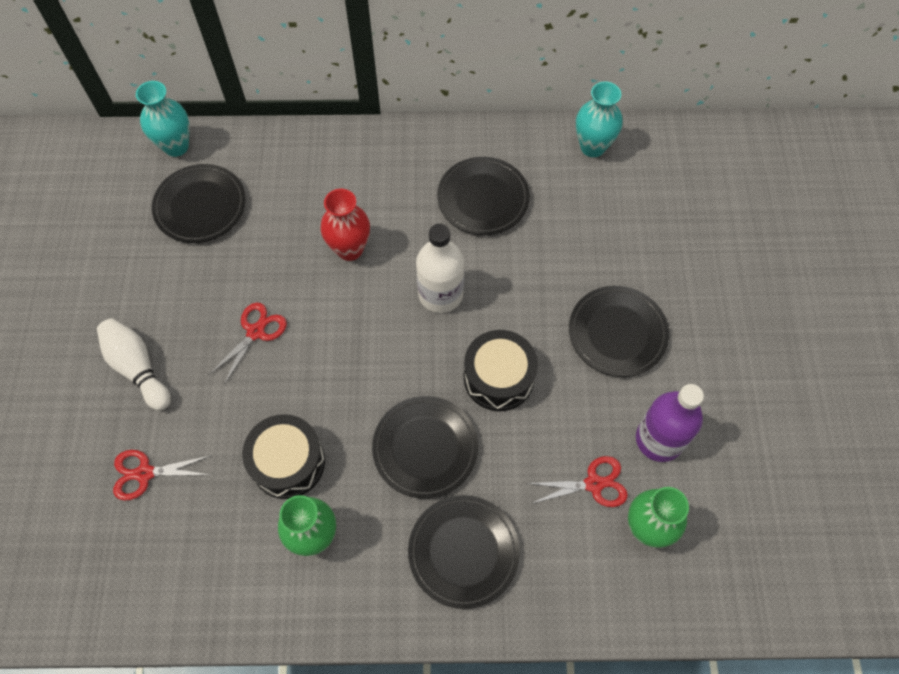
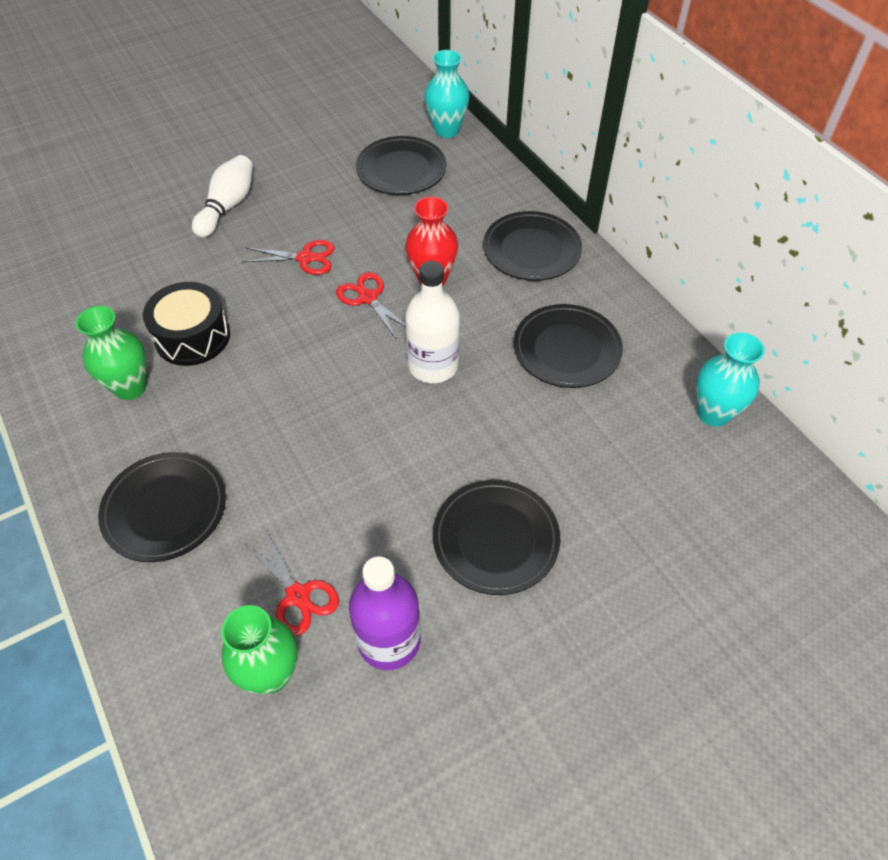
camera: 60 degrees right, 10 degrees down
(145, 473) = (137, 255): red scissors -> red scissors (367, 298)
(425, 448) = (259, 429): black plate -> black plate (531, 250)
(498, 377) = (372, 454): black drum -> none

